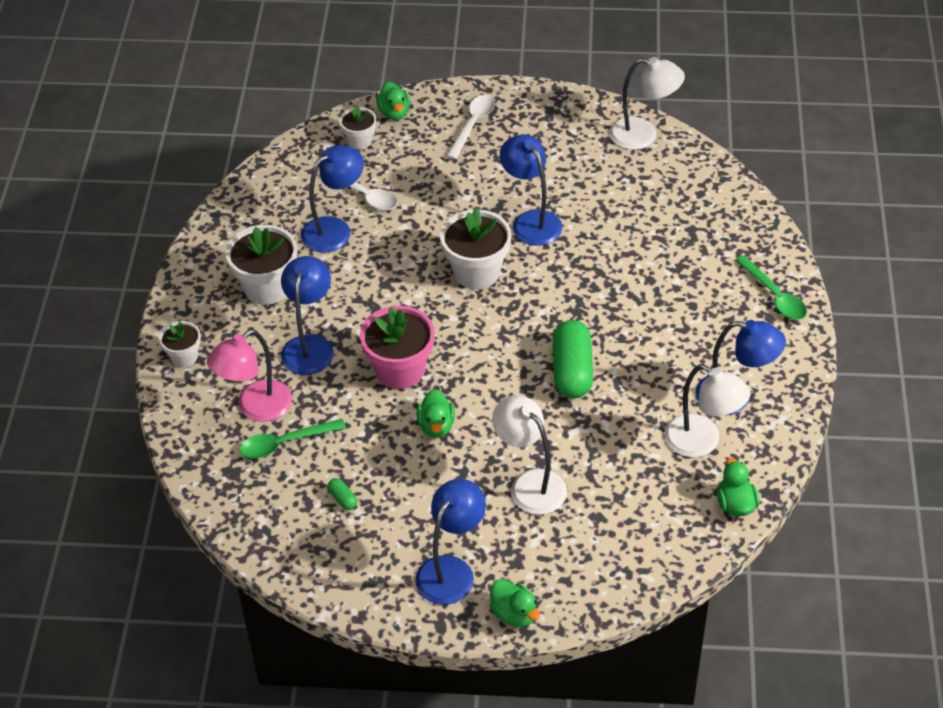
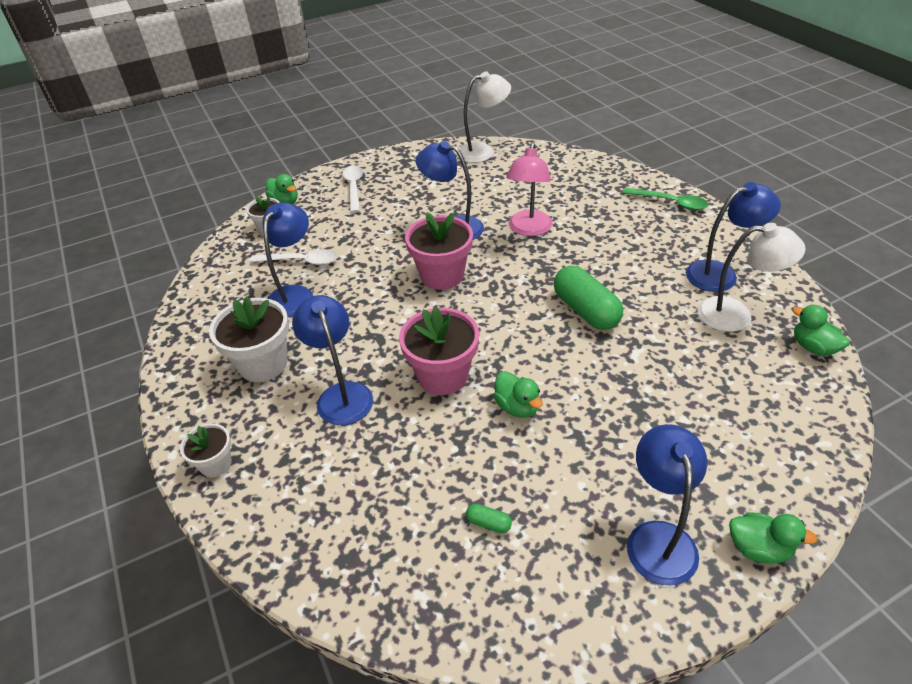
camera: 30 degrees left, 5 degrees down
(255, 408) = (328, 477): pink lamp -> pink lamp (528, 229)
(285, 443) = (384, 497): green spoon -> none
(476, 272) = (442, 275): white flower pot -> pink flower pot
(530, 484) = (644, 415): white lamp -> none

